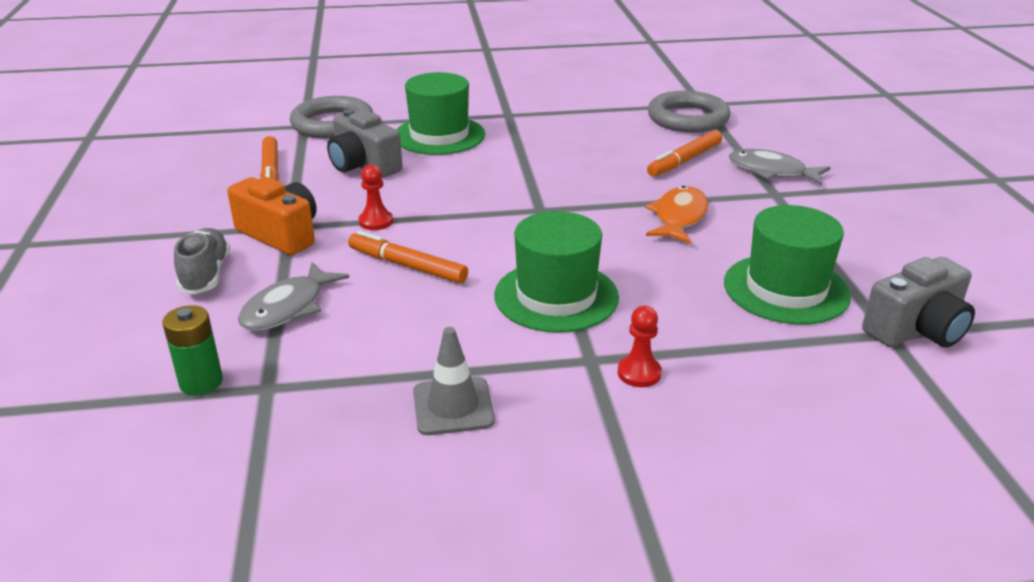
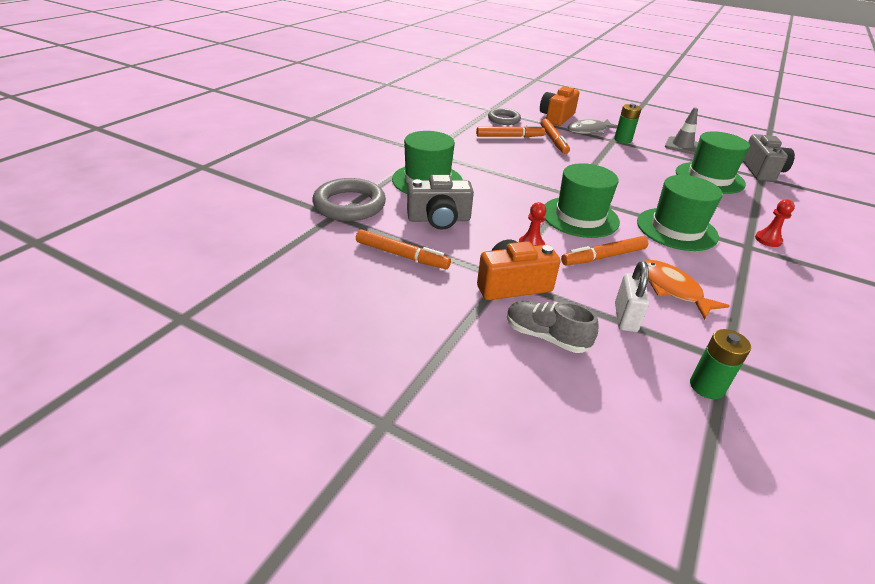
camera: 55 degrees left, 5 degrees up
(288, 308) = (625, 317): grey fish -> white padlock
(453, 406) = (778, 301): grey traffic cone -> grey traffic cone (682, 146)
(487, 229) = (580, 217): none -> green hat
(640, 136) = (509, 136): none -> orange marker
(679, 217) = (616, 168): orange fish -> orange fish (672, 289)
(687, 118) = (504, 119): grey ring -> grey ring, size x0.64
(770, 142) = (556, 117): none -> orange camera
(791, 199) = (622, 140): none -> green battery

